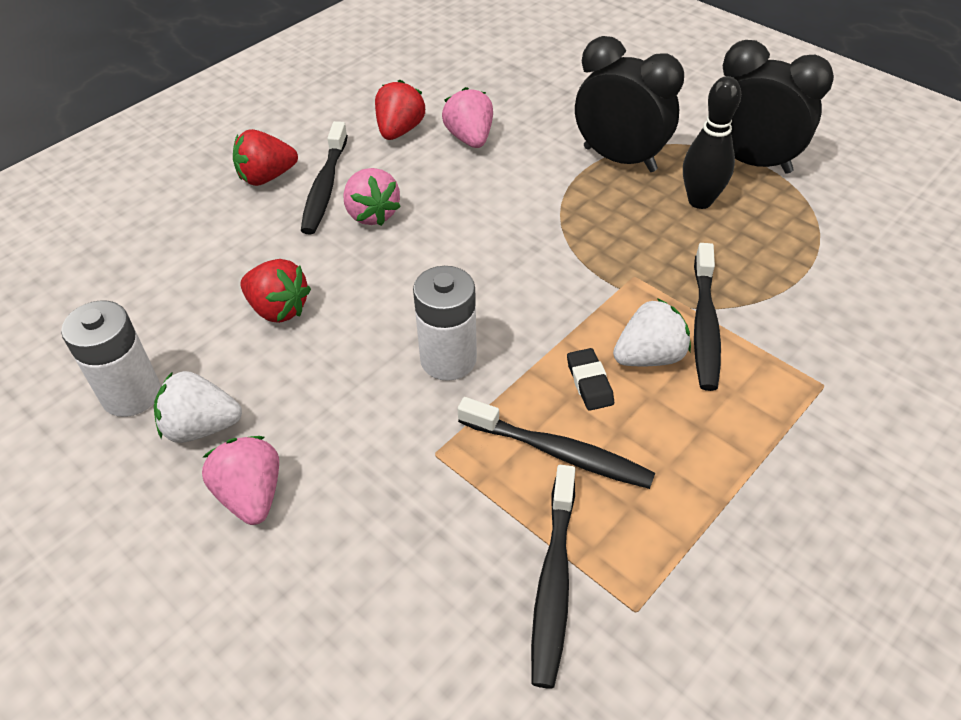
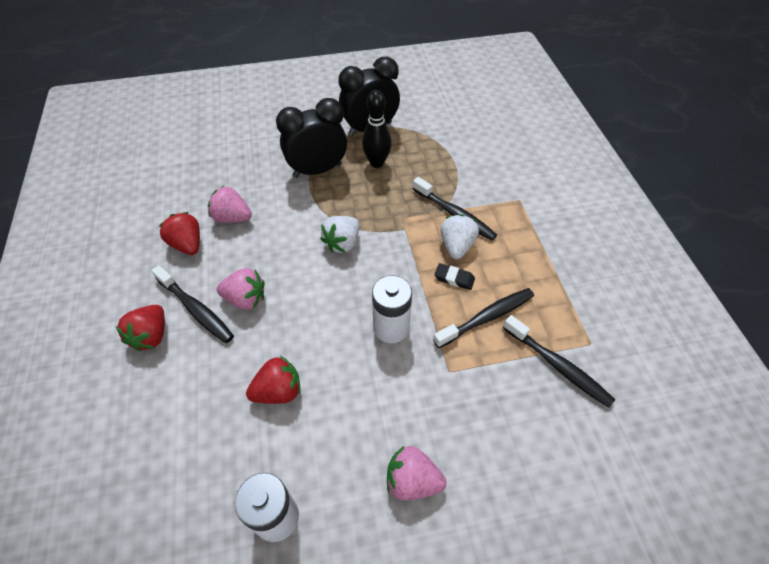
camera: 55 degrees left, 5 degrees up
(201, 427) = (339, 485): white strawberry -> white strawberry (342, 243)

